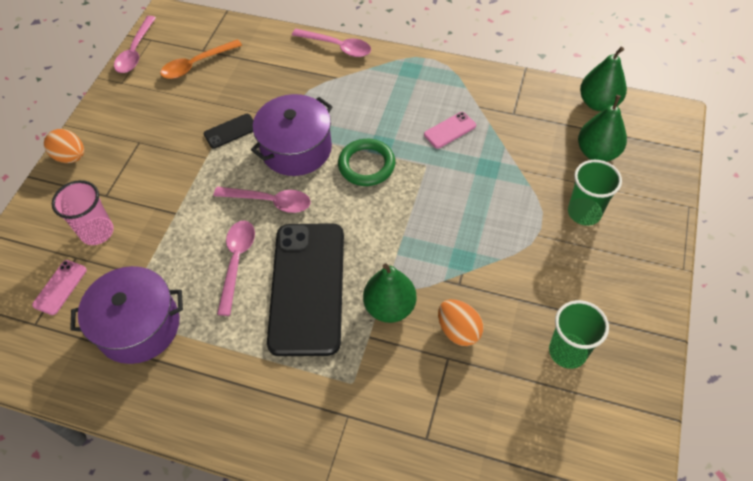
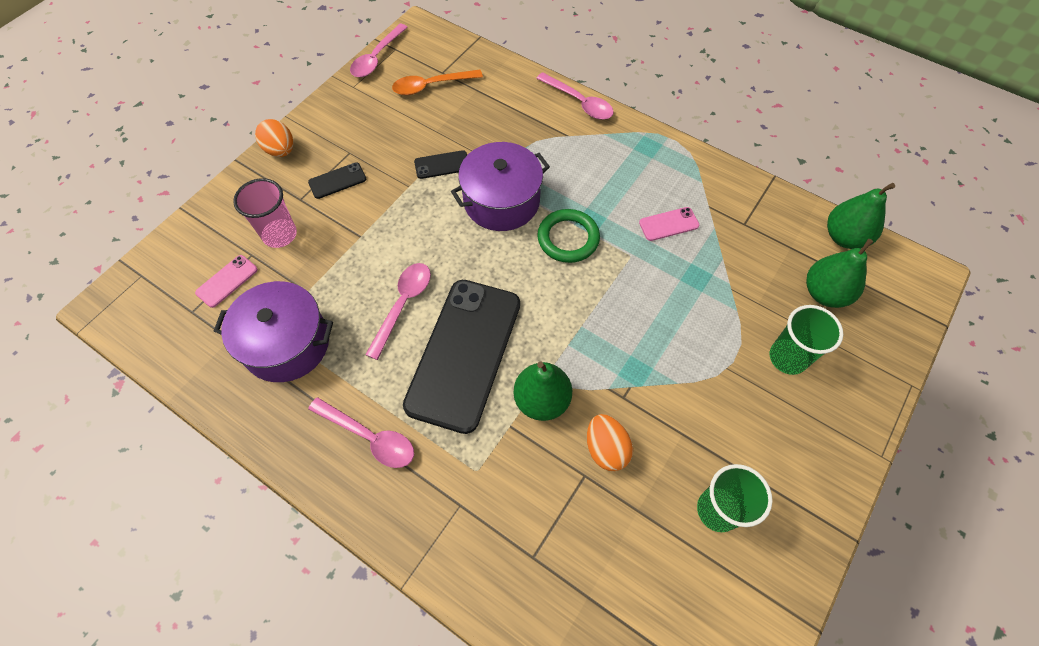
camera: 15 degrees right, 5 degrees up
(136, 170) = (337, 181): none -> black phone
(270, 202) = (457, 250): pink spoon -> pink spoon (370, 437)

